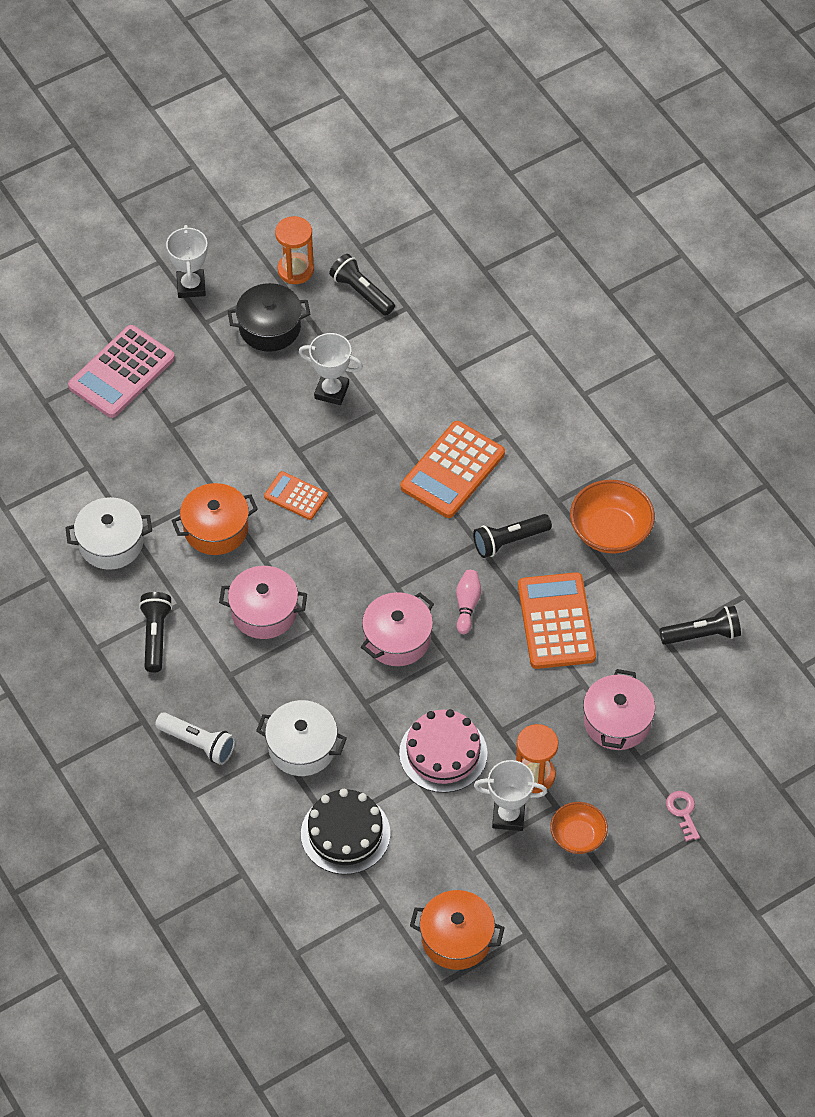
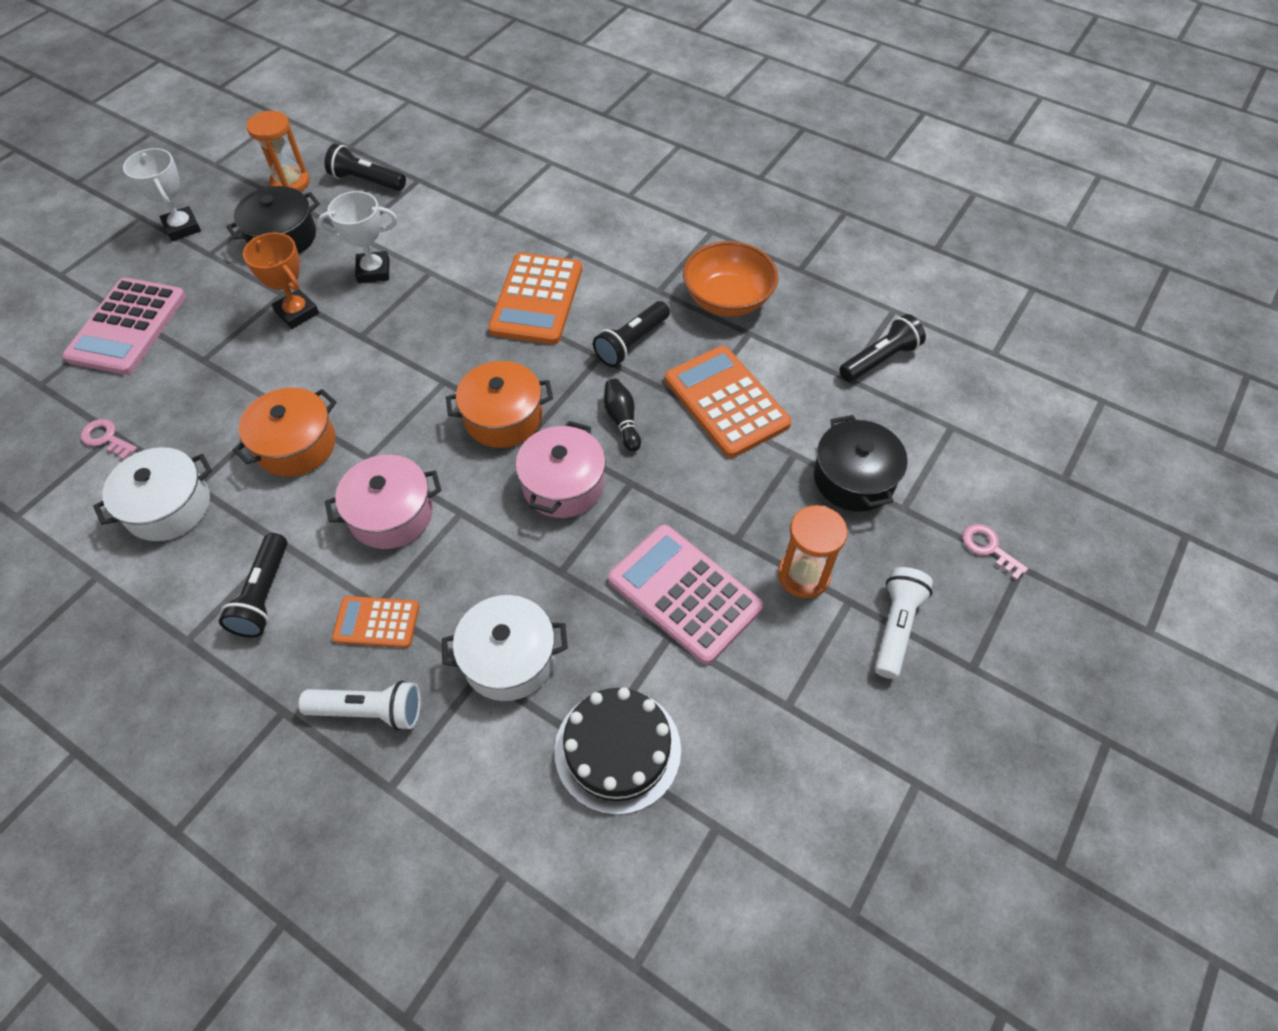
camera: 25 degrees left, 0 degrees up
(81, 469) = (106, 438): none -> pink key
(156, 636) = (263, 595): black flashlight -> black flashlight turned 150 degrees counterclockwise
(256, 409) = (297, 312): none -> orange trophy
(296, 496) = (377, 380): orange calculator -> orange calculator (376, 622)
(443, 753) = (684, 593): pink cake -> pink calculator
(456, 938) = (836, 833): orange pot -> orange pot (503, 418)
(467, 605) = (622, 420): pink bowling pin -> black bowling pin
(508, 816) = (803, 637): white trophy -> none
(578, 836) = (896, 627): orange bowl -> white flashlight
(617, 721) = (854, 478): pink pot -> black pot

